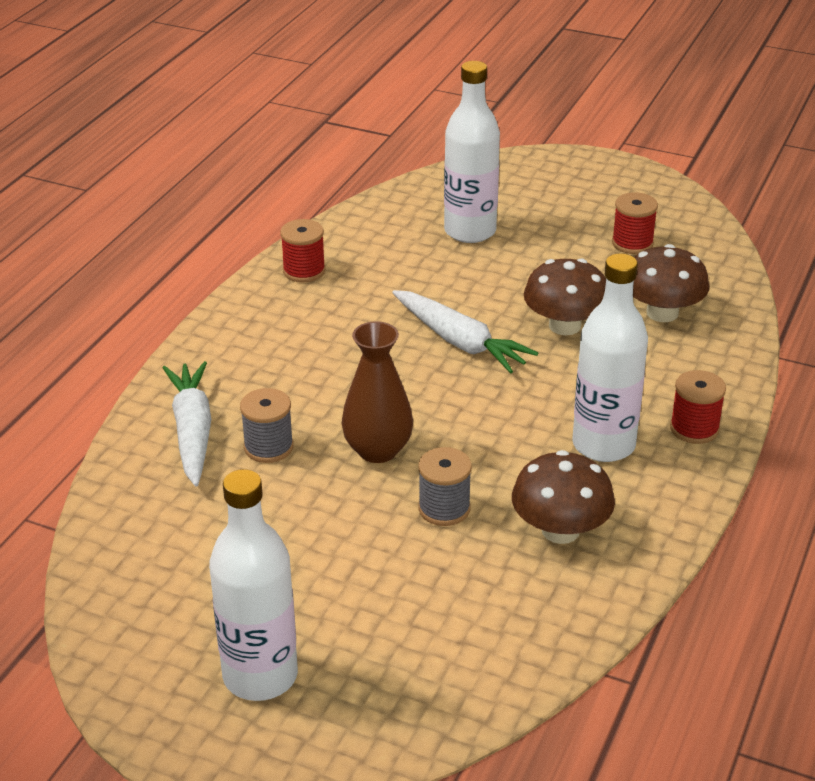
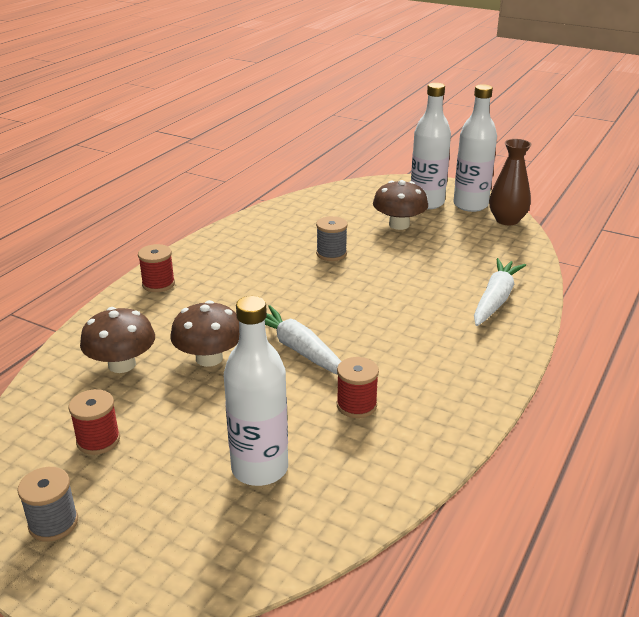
camera: 175 degrees left, 5 degrees down
(192, 431) = (495, 299): white carrot -> white carrot turned 150 degrees counterclockwise
(268, 447) = (441, 288): grey spool -> grey spool (53, 523)
(304, 271) = (435, 427): red spool -> red spool (356, 405)
(378, 450) = (369, 283): brown vase -> brown vase (507, 220)
(560, 530) = (268, 242): brown mushroom -> brown mushroom (399, 225)
(603, 445) = (222, 278): white bottle -> white bottle (470, 205)

